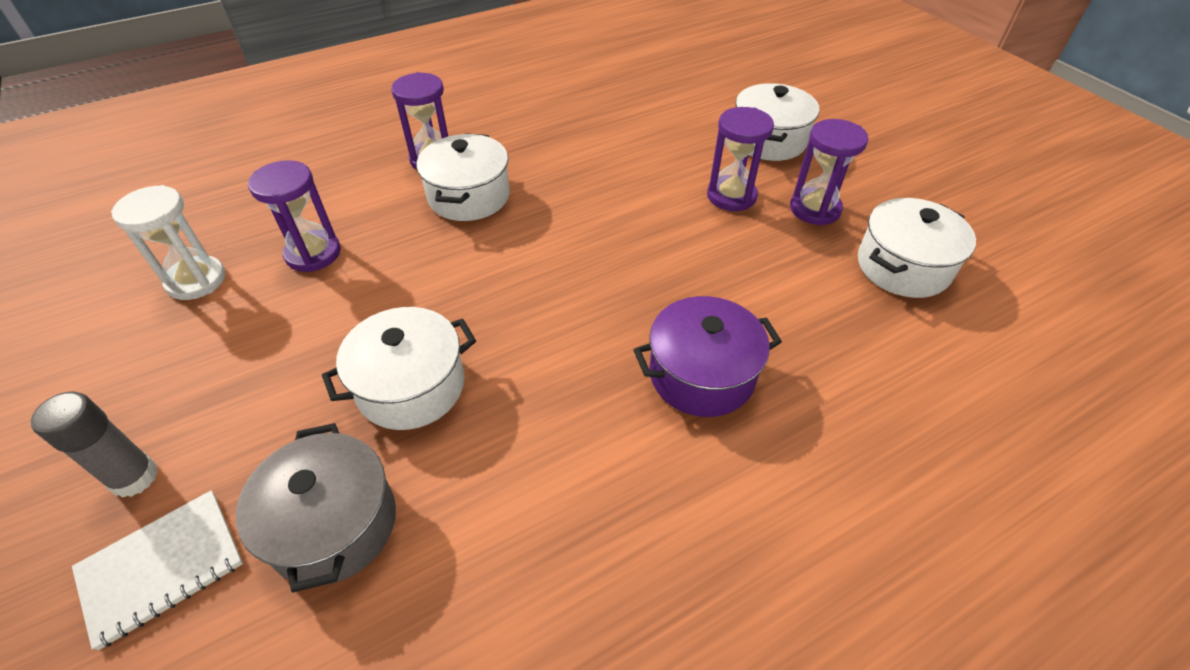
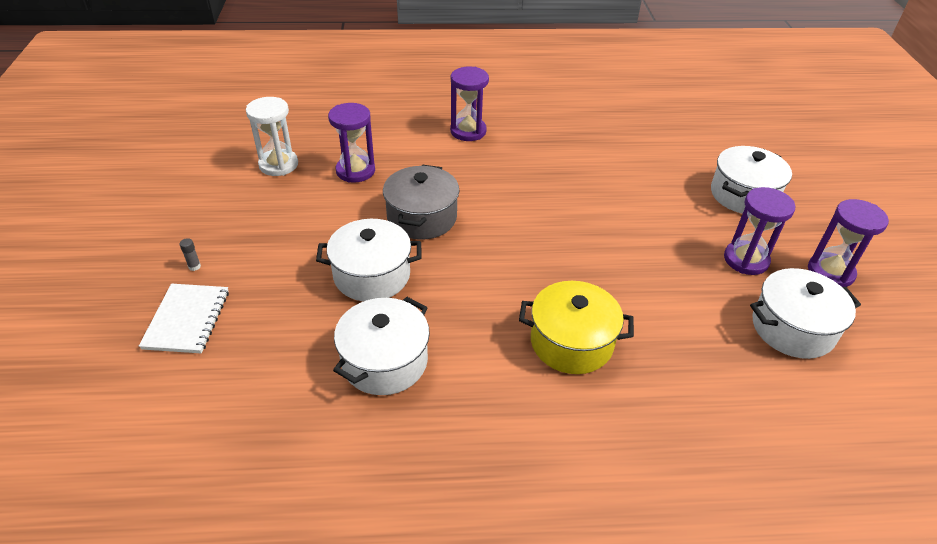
camera: 25 degrees right, 5 degrees down
(134, 477) = (194, 266): grey glue stick -> grey glue stick, size x0.43
(162, 567) = (187, 319): white notebook -> white notebook turned 75 degrees counterclockwise
(333, 524) = (285, 336): grey pot -> grey pot (422, 217)
(469, 196) = (478, 165): white pot -> white pot (384, 361)
(701, 375) = (571, 342): purple pot -> yellow pot
(731, 196) = (680, 227): purple hourglass -> purple hourglass (830, 272)

